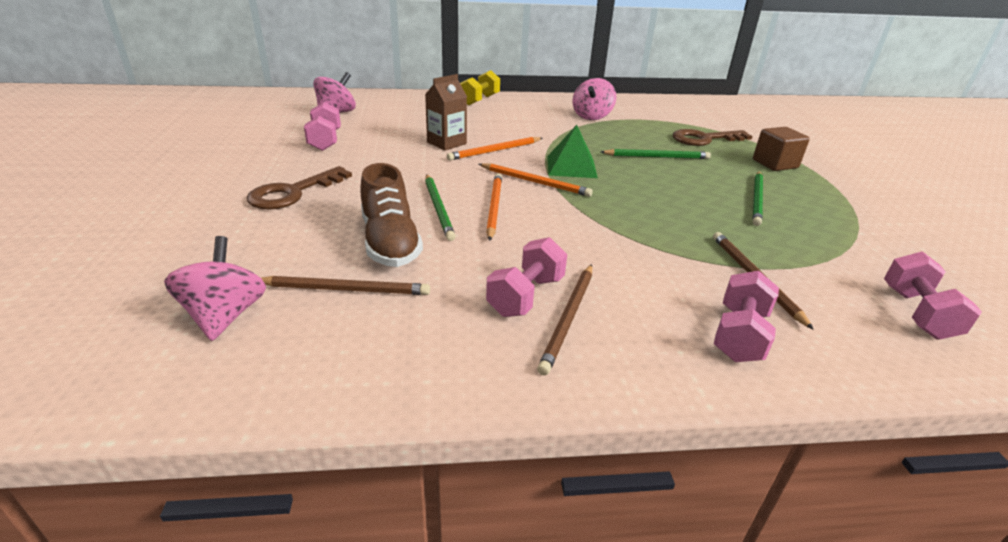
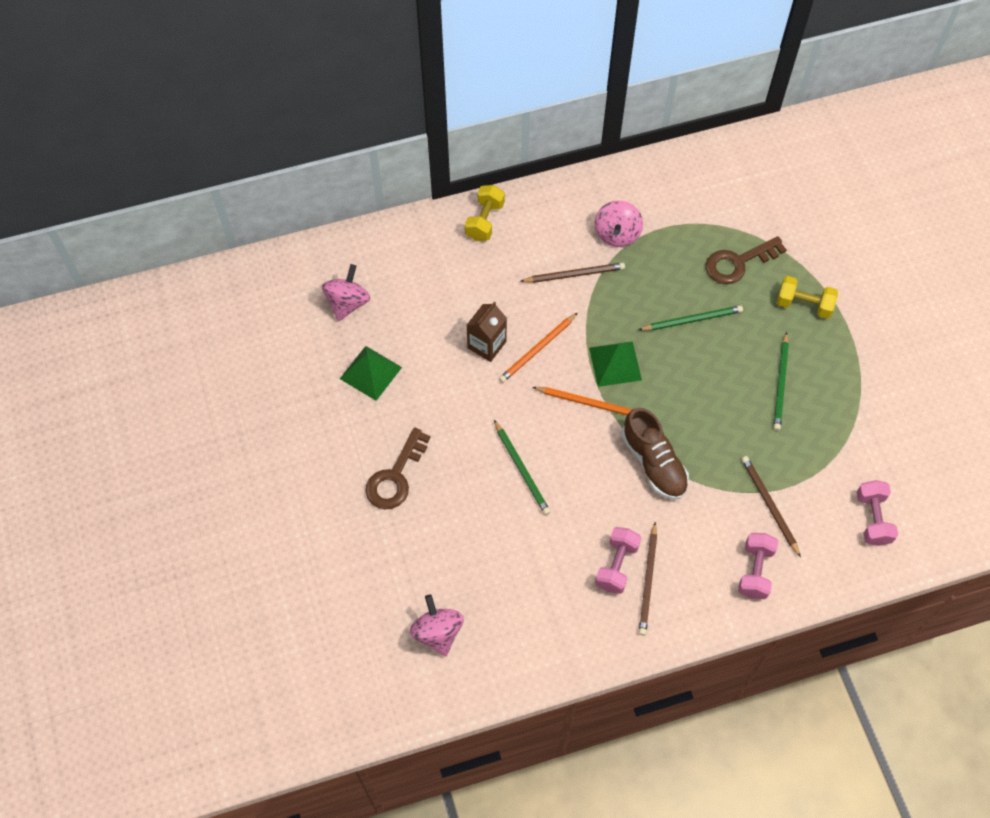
camera: 10 degrees left, 30 degrees up
(325, 141) = (371, 373): pink dumbbell -> green pyramid
(346, 289) = (498, 588): brown pencil -> brown pencil (574, 274)
(390, 242) = (504, 527): brown shoe -> brown shoe (654, 463)
(494, 207) = (565, 456): orange pencil -> none
(775, 164) = (803, 305): brown cube -> yellow dumbbell

